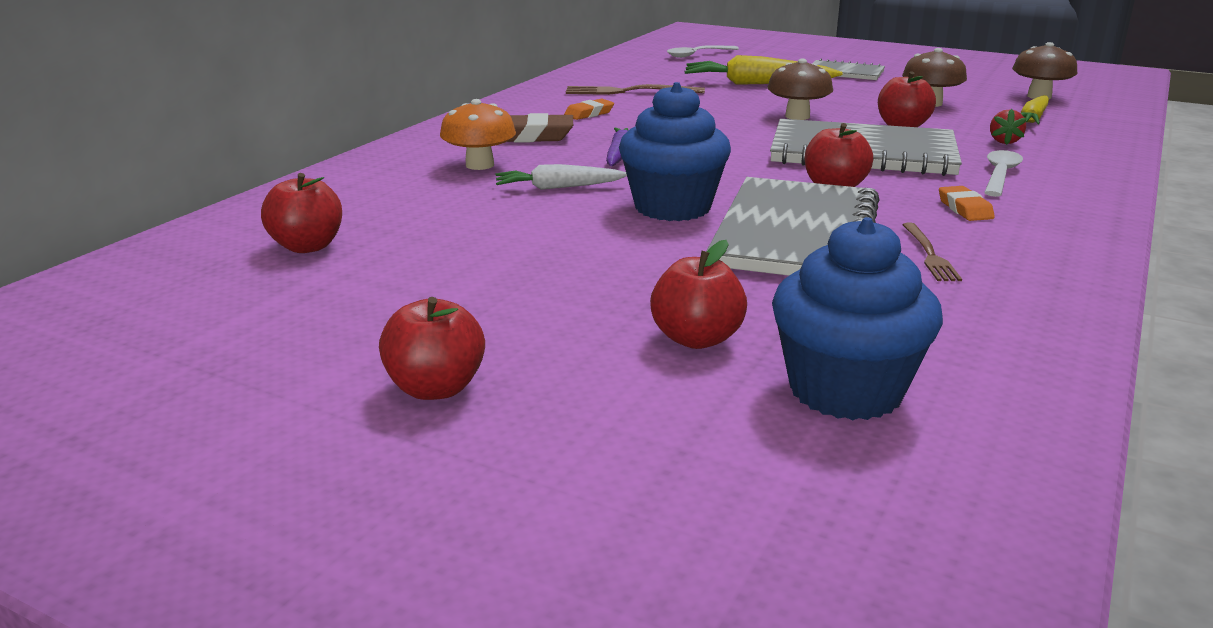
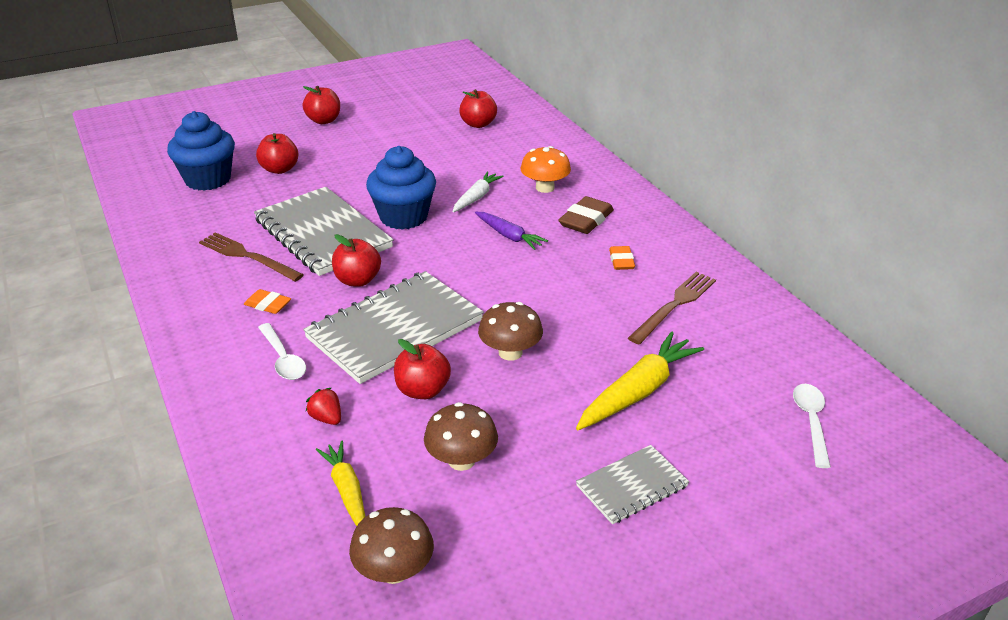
camera: 125 degrees right, 10 degrees up
(929, 254) = (248, 256): brown fork -> brown fork, size x1.59

